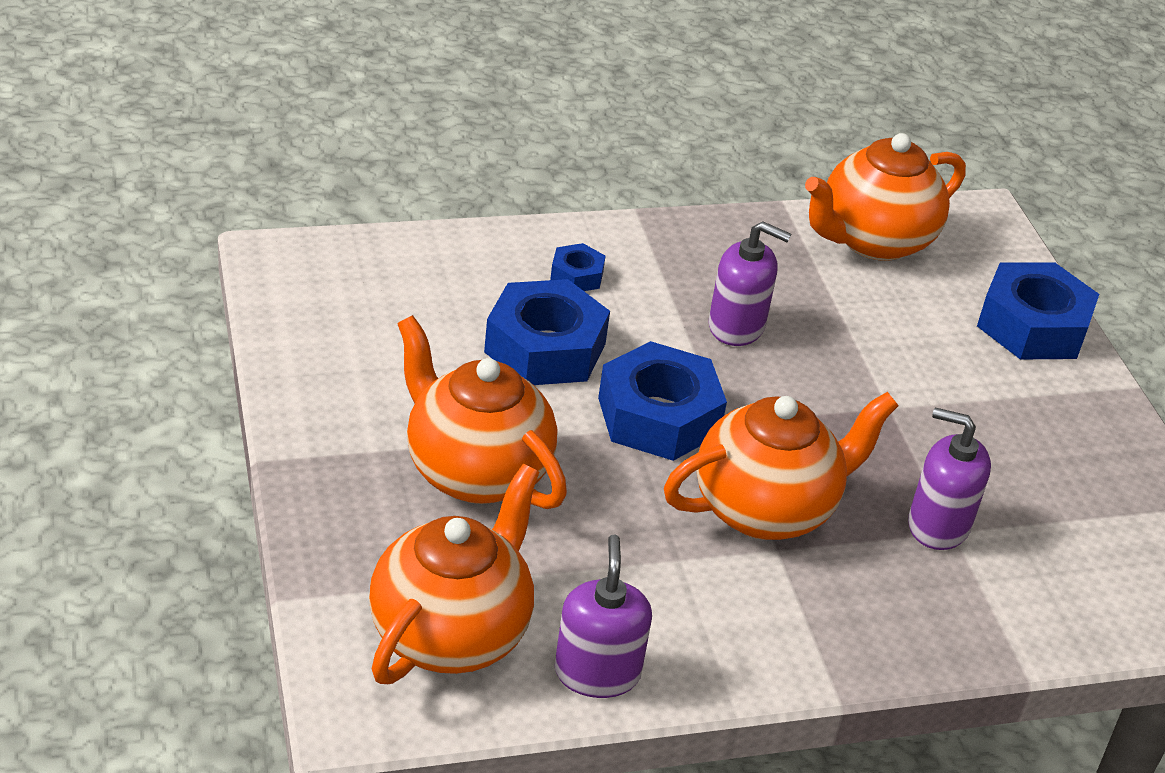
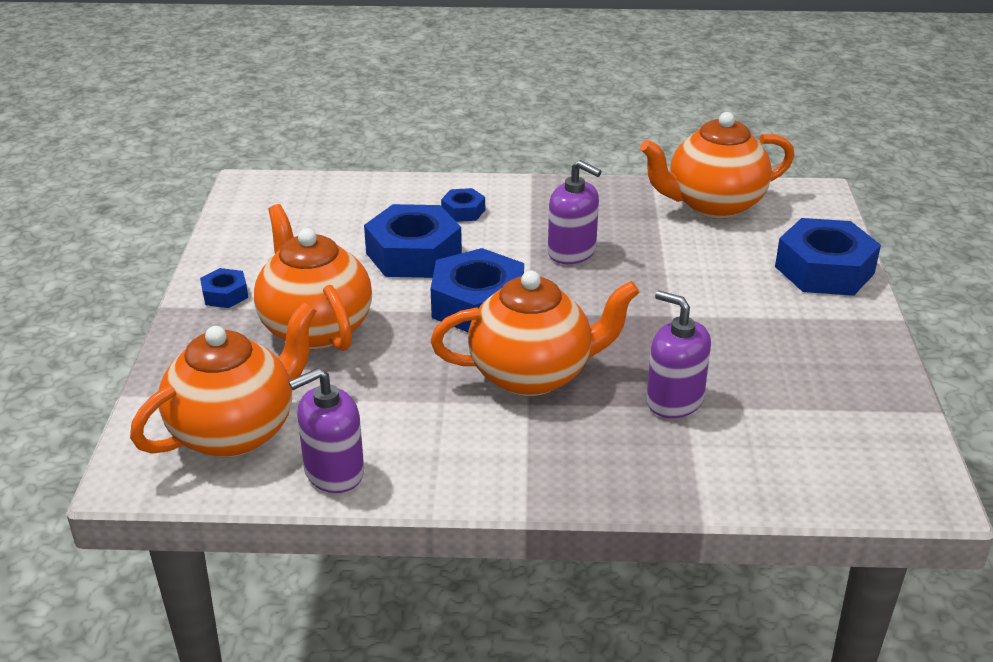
camera: 20 degrees right, 5 degrees down
(333, 434) = (225, 294): none -> blue nut
(597, 672) = (333, 472): purple soap dispenser -> purple soap dispenser turned 135 degrees counterclockwise

